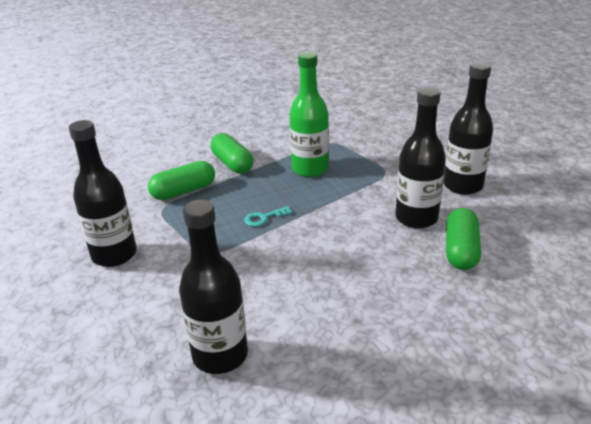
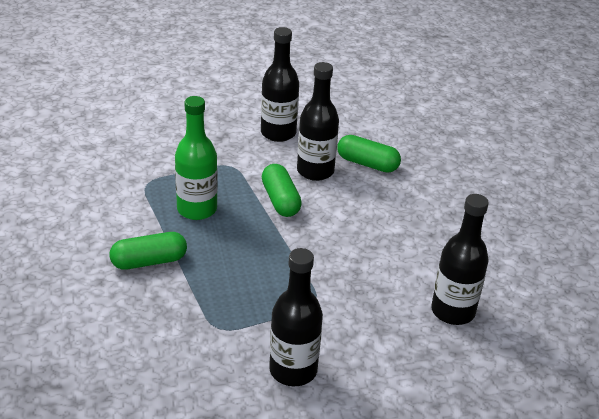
camera: 80 degrees left, 5 degrees up
(184, 191) = (190, 307): green capsule -> green capsule (280, 200)
(264, 218) = (273, 256): turquoise key -> none

